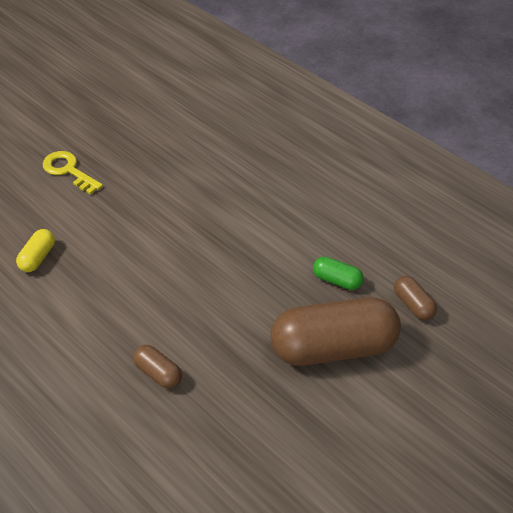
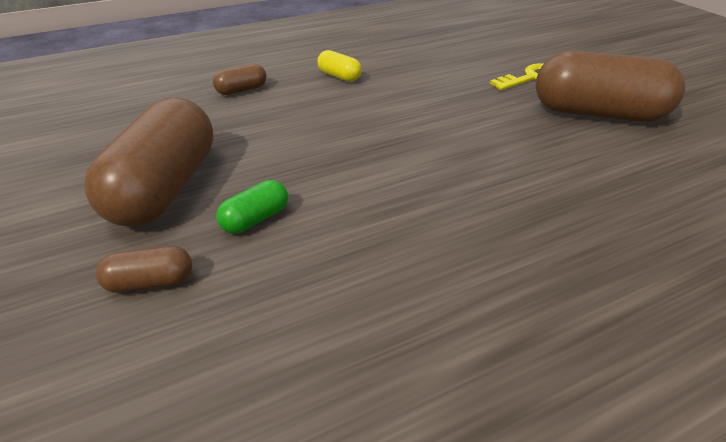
camera: 110 degrees right, 10 degrees down
(38, 257) = (413, 57): yellow capsule -> yellow capsule (339, 76)
(125, 134) = (598, 113): none -> brown capsule

